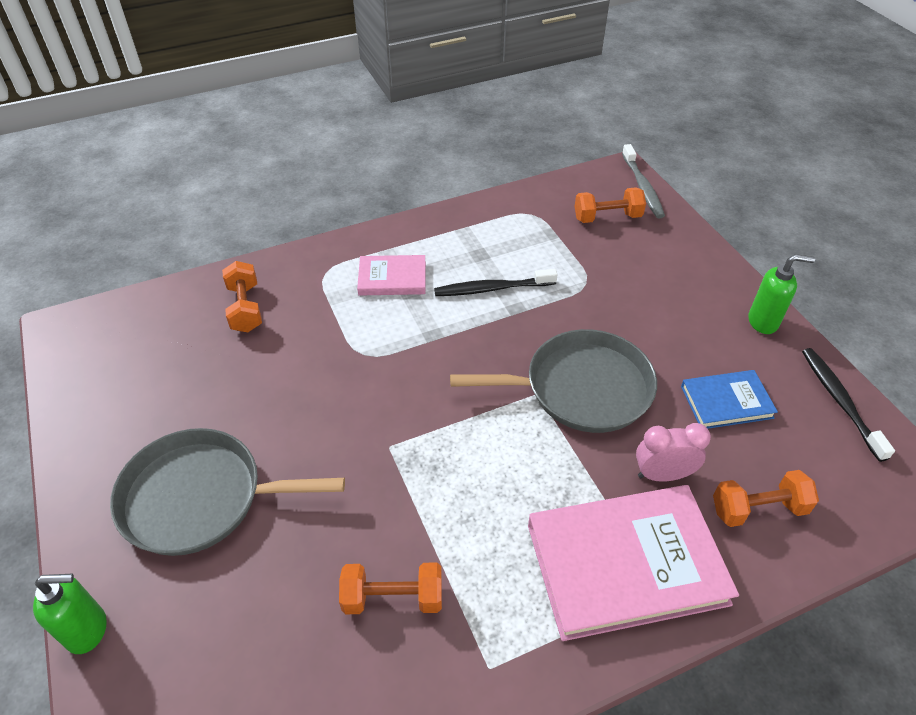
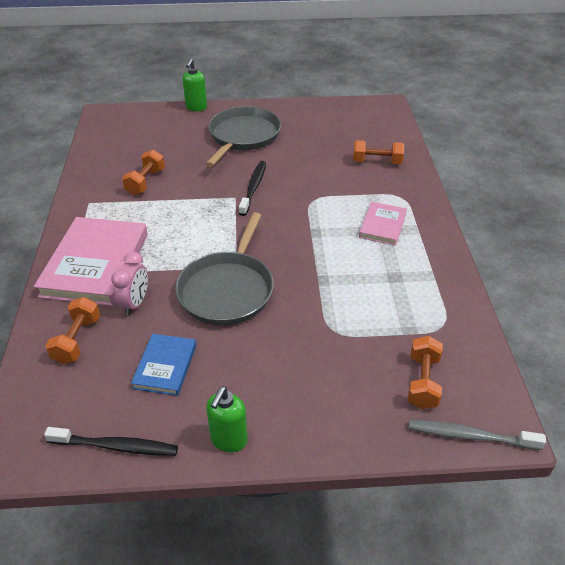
camera: 110 degrees right, 5 degrees down
(492, 289) = (350, 273): black toothbrush -> black toothbrush (253, 187)

